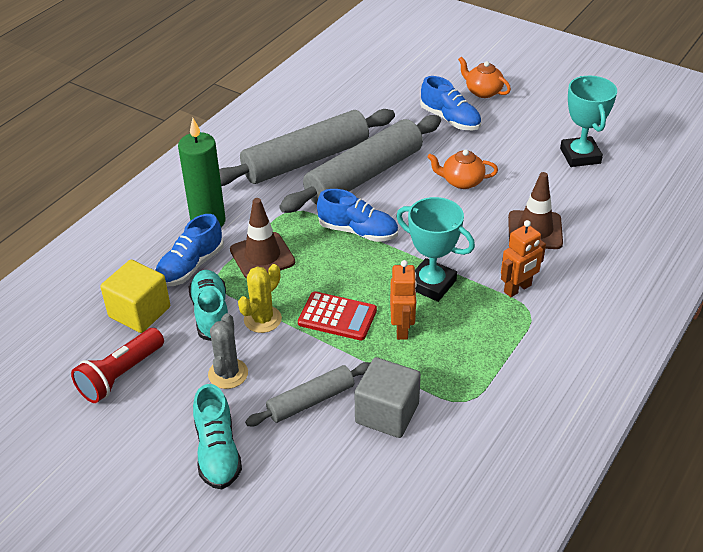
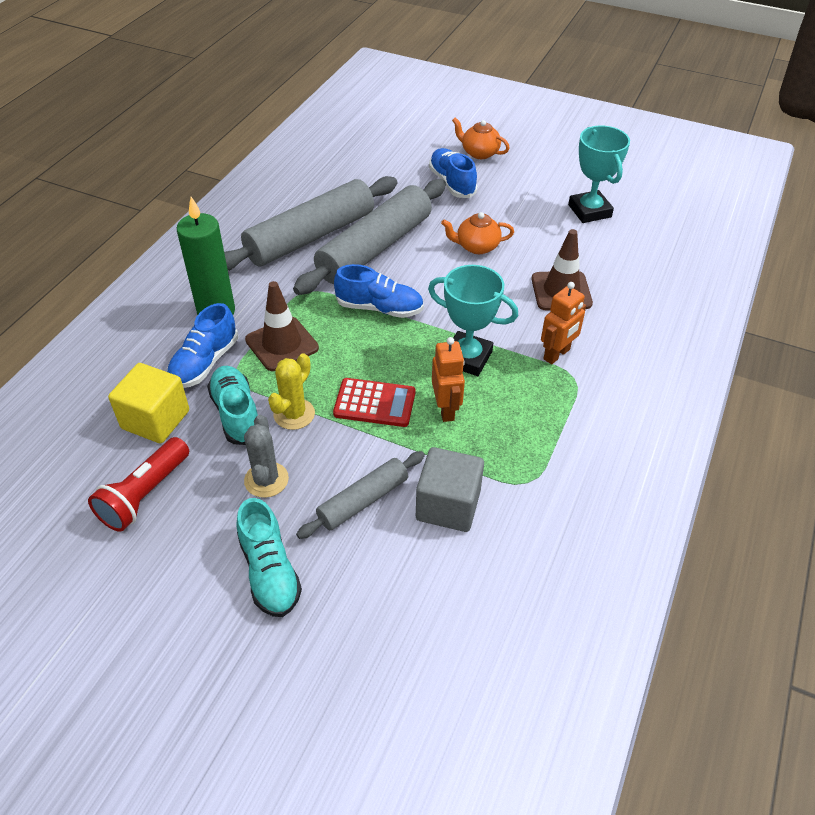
camera: 10 degrees left, 5 degrees up
(450, 119) = (452, 183): blue shoe -> blue shoe turned 150 degrees counterclockwise

